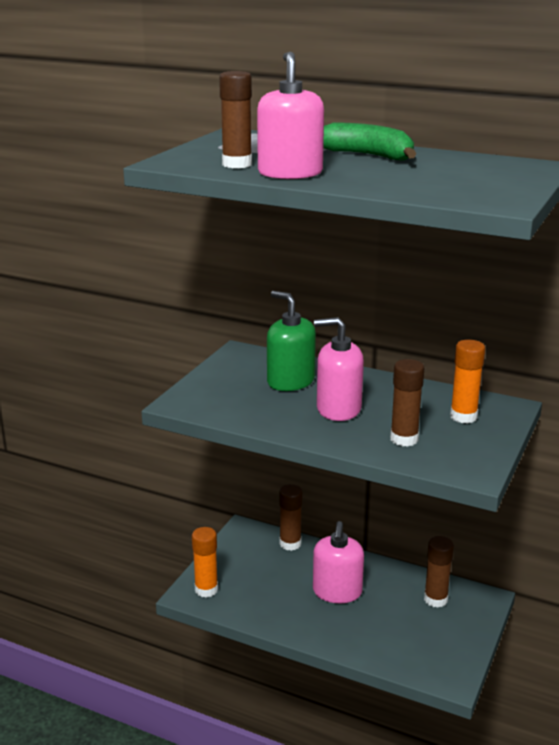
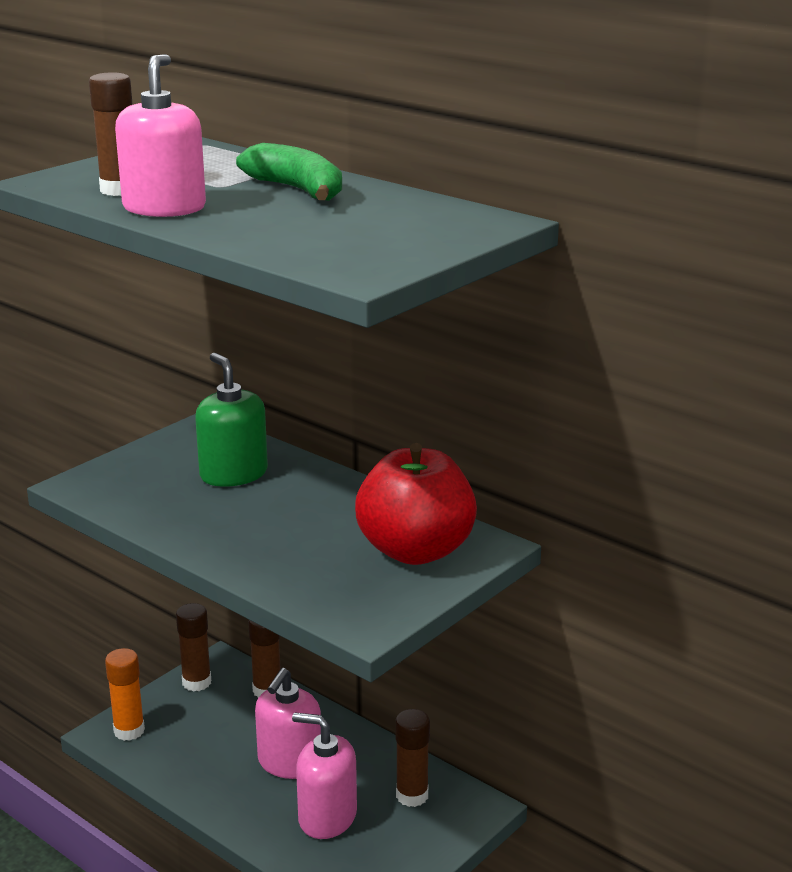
camera: 15 degrees right, 0 degrees up
(338, 409) = (263, 518): pink soap dispenser -> pink soap dispenser (327, 817)
(404, 439) = (313, 569): brown glue stick -> brown glue stick (196, 682)
(463, 416) = (415, 550): orange glue stick -> red apple

